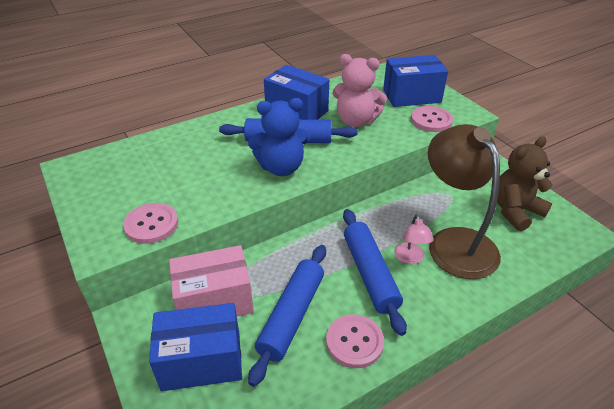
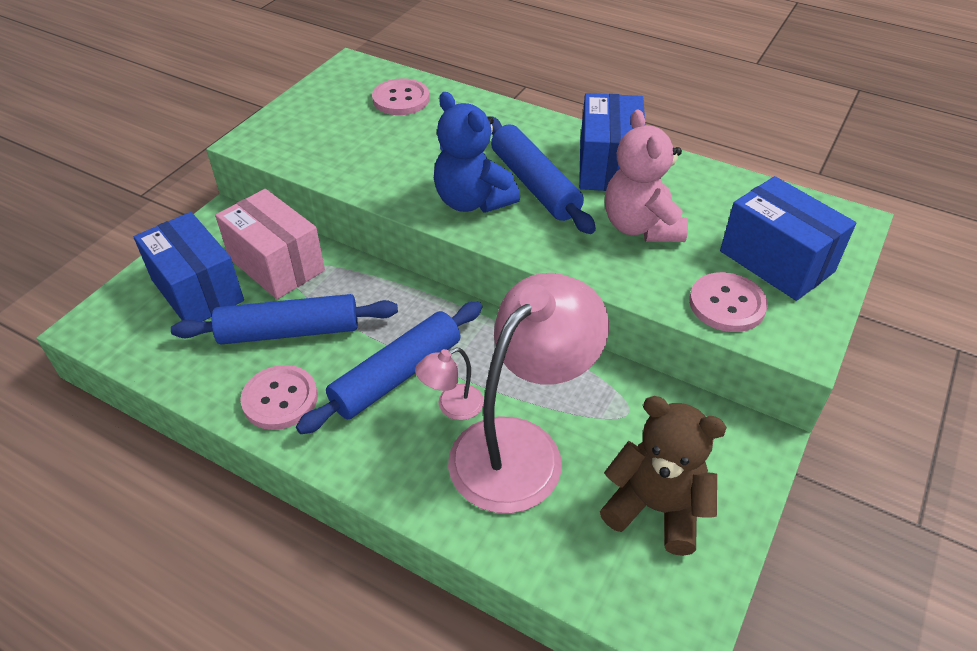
camera: 60 degrees right, 5 degrees up
(151, 224) = (304, 154): pink button -> pink button (401, 99)
(455, 242) = (521, 447): brown lamp -> pink lamp

